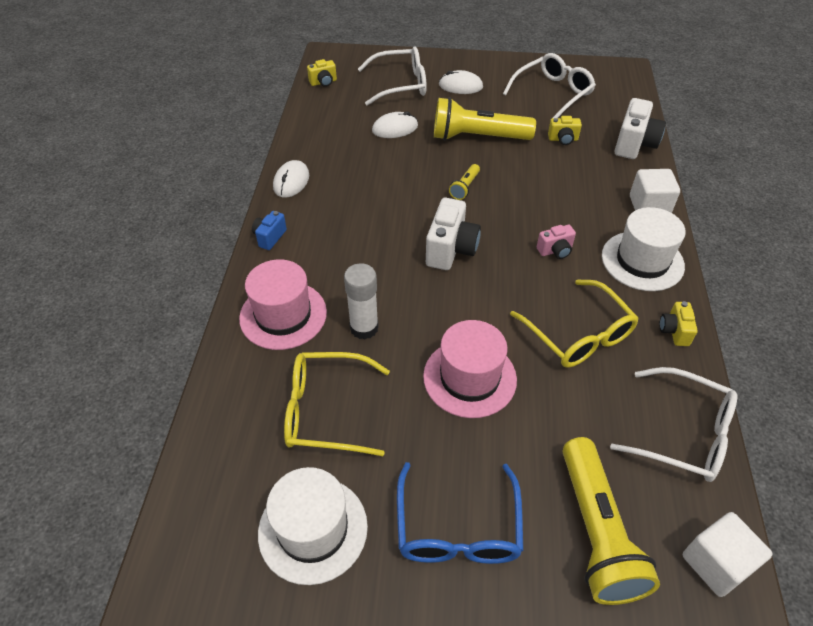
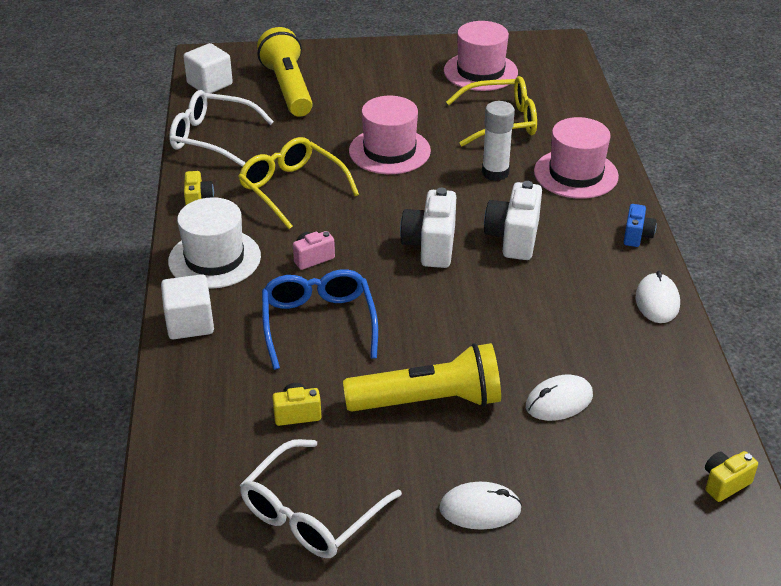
camera: 170 degrees right, 10 degrees down
(313, 529) = (480, 71): white hat -> pink hat
(400, 84) = (588, 497): white glasses -> none
(458, 528) = (383, 81): blue glasses -> blue glasses (318, 323)
(465, 187) = (431, 320): yellow flashlight -> none
(634, 144) = (187, 418): white camera -> white camera (513, 238)

